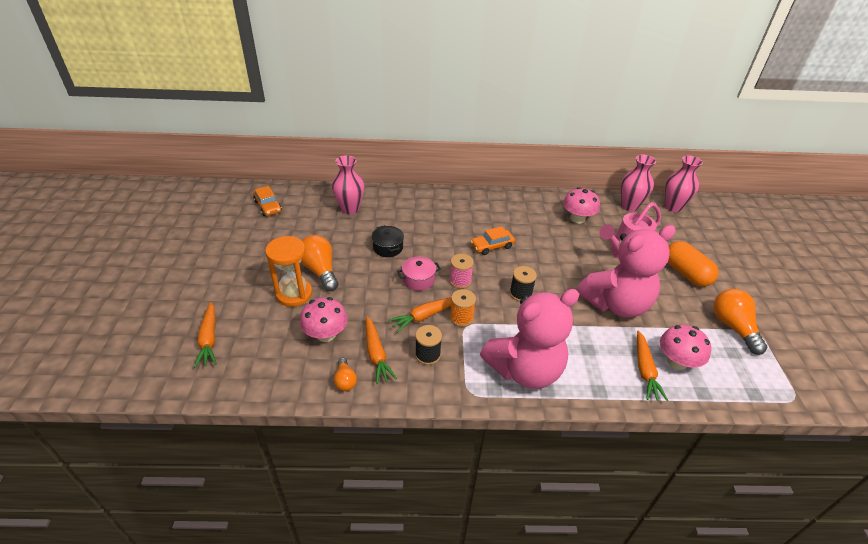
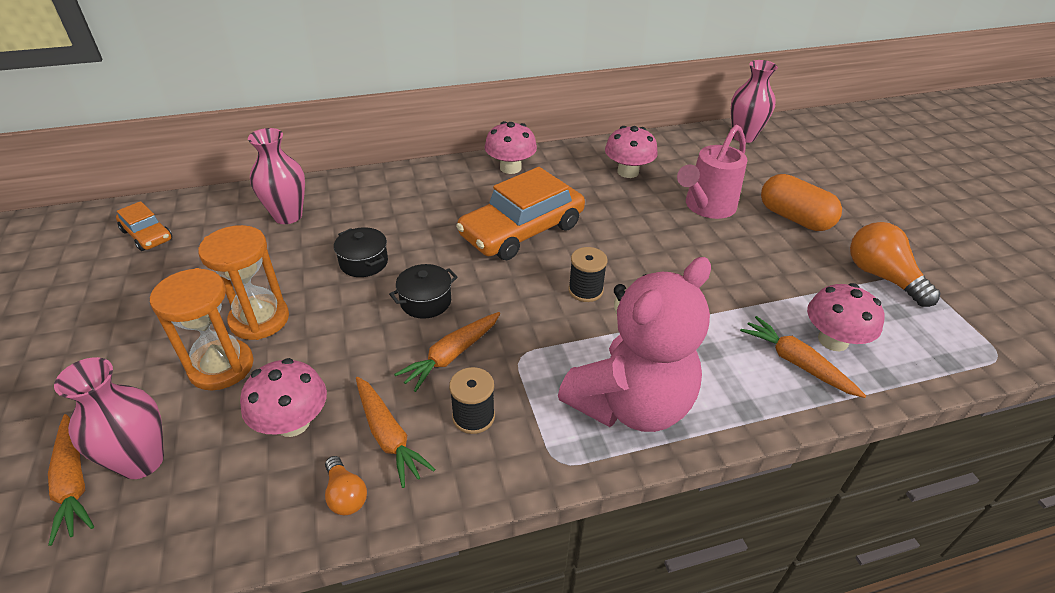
camera: 15 degrees left, 0 degrees up
(320, 271) = (259, 319): orange light bulb -> orange hourglass
(418, 280) = (425, 301): pink pot -> black pot
(460, 281) = (490, 290): pink spool -> none
(461, 318) = (509, 345): orange spool -> none
(492, 246) = (522, 230): orange car -> orange car, size x1.96
(498, 201) = (510, 168): none -> pink mushroom
(616, 304) = (722, 277): pink teddy bear -> none
(629, 206) = (689, 145): pink vase -> pink vase (142, 461)
(645, 370) = (796, 363): orange carrot -> orange carrot turned 150 degrees clockwise

